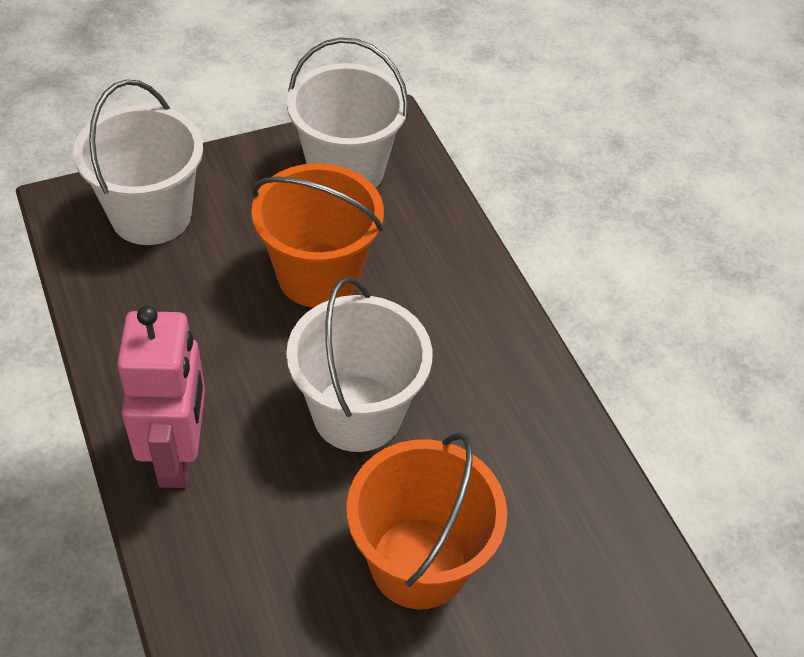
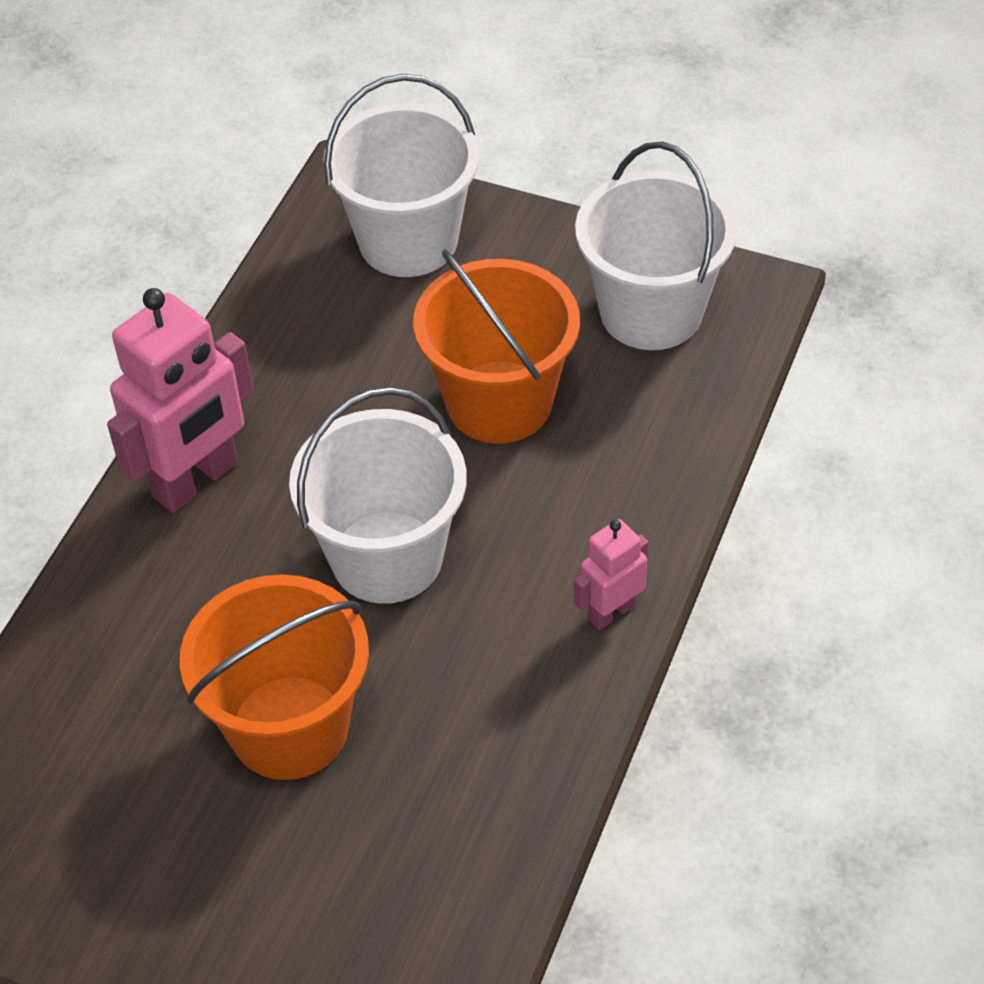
camera: 50 degrees right, 0 degrees up
(517, 351) = (611, 612): none -> pink robot

